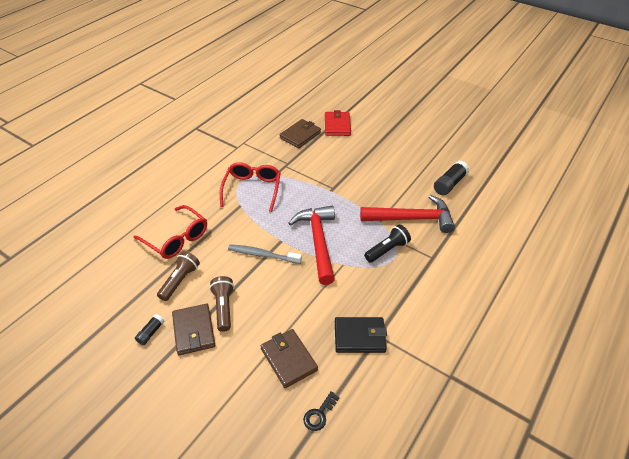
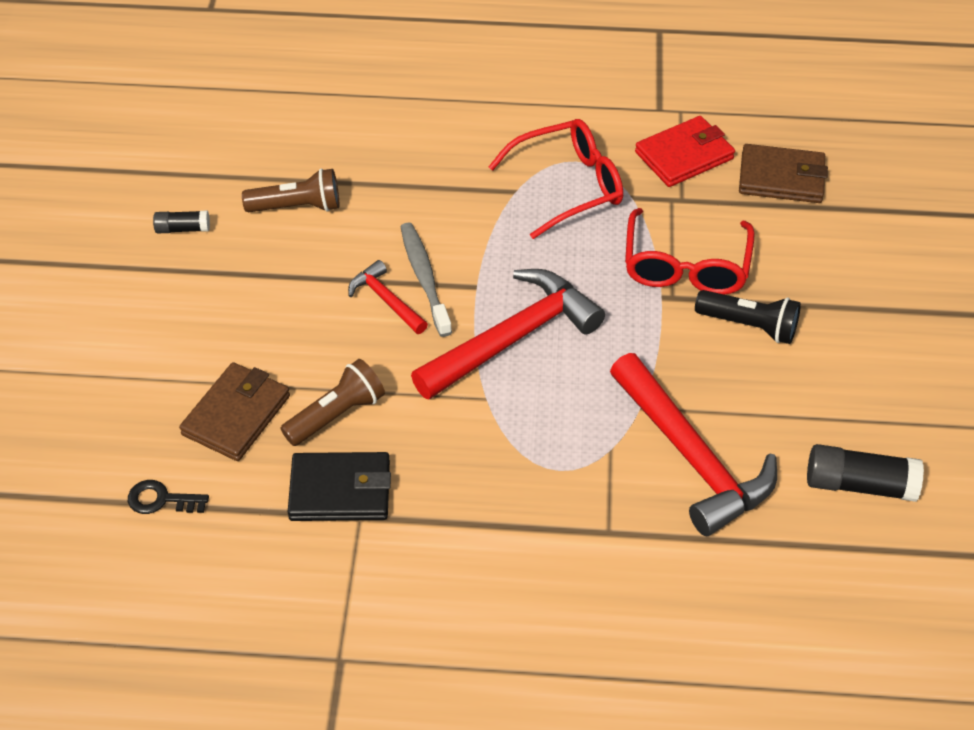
camera: 60 degrees right, 5 degrees up
(176, 239) = (378, 155): red glasses -> red glasses (685, 266)
(194, 331) = (217, 274): brown wallet -> none
(223, 307) = (282, 286): brown flashlight -> brown flashlight (336, 415)
(264, 273) = (386, 300): none -> red hammer
(337, 126) = (870, 219): red wallet -> red wallet (684, 155)
(359, 336) = (340, 490): black wallet -> black wallet turned 60 degrees counterclockwise
(387, 250) = (572, 449): black flashlight -> black flashlight (749, 326)

